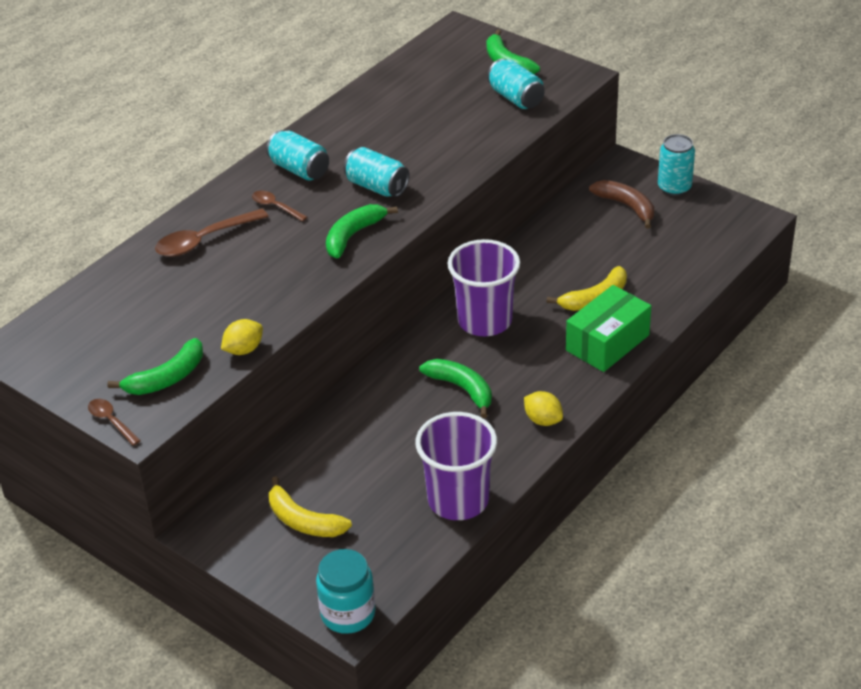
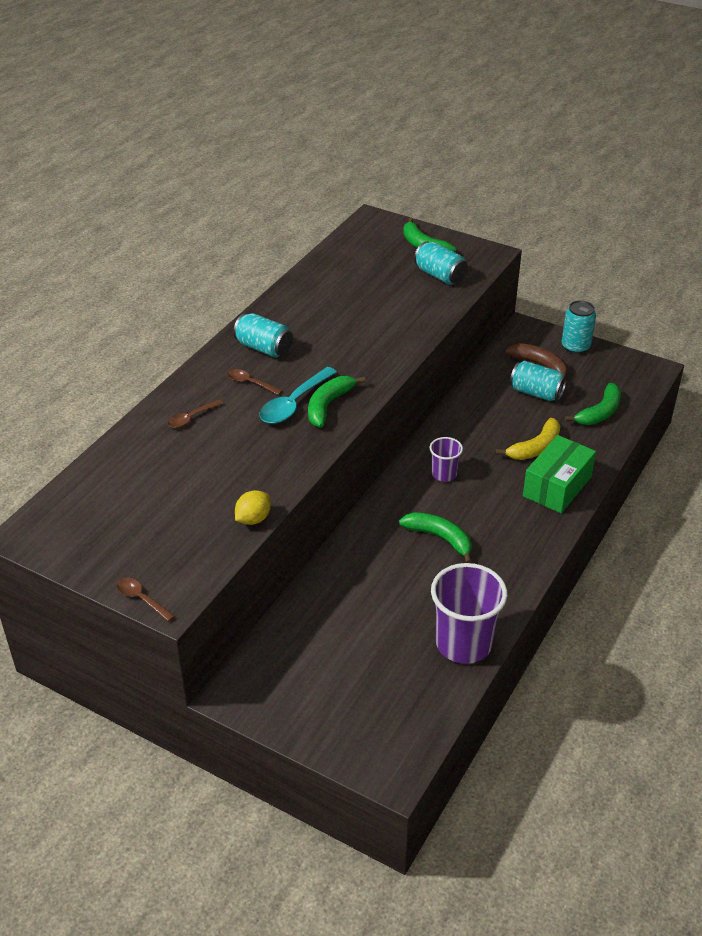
camera: 10 degrees left, 0 degrees up
(167, 378) = (186, 552): green banana -> green banana (600, 412)
(204, 240) = (191, 418): brown spoon -> brown spoon, size x0.57
(303, 521) = (325, 676): yellow banana -> none
(316, 232) = (294, 404): none -> turquoise spoon
(348, 613) = (389, 765): turquoise jar -> none
(377, 187) = (338, 360): turquoise can -> turquoise can (536, 393)
(484, 321) = (444, 474): purple cup -> purple cup, size x0.52
(543, 420) = (520, 561): yellow lemon -> none

